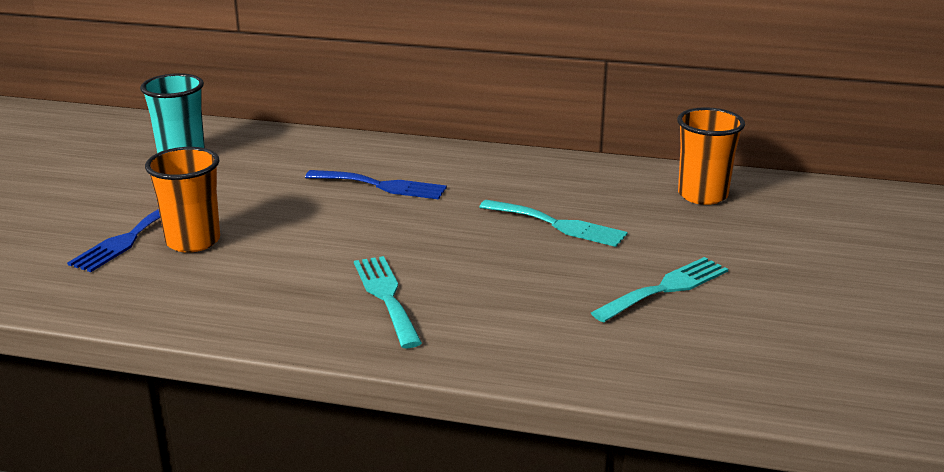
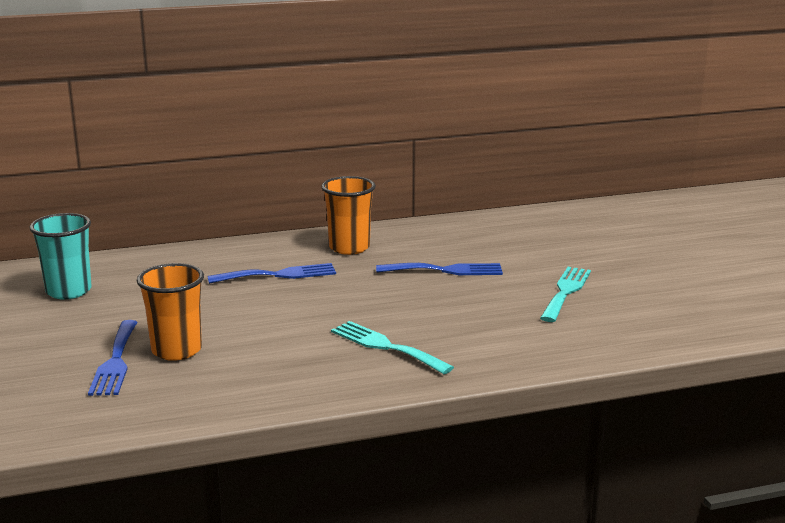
camera: 30 degrees left, 5 degrees down
(558, 225) = (445, 270): turquoise fork -> blue fork
(702, 195) = (517, 229): orange cup -> orange cup (349, 248)

